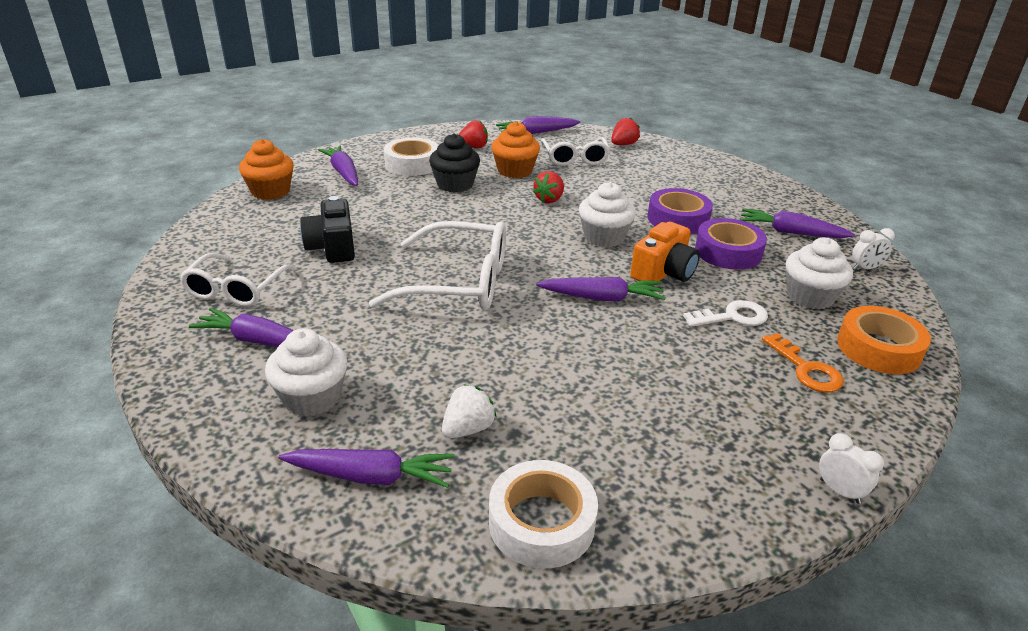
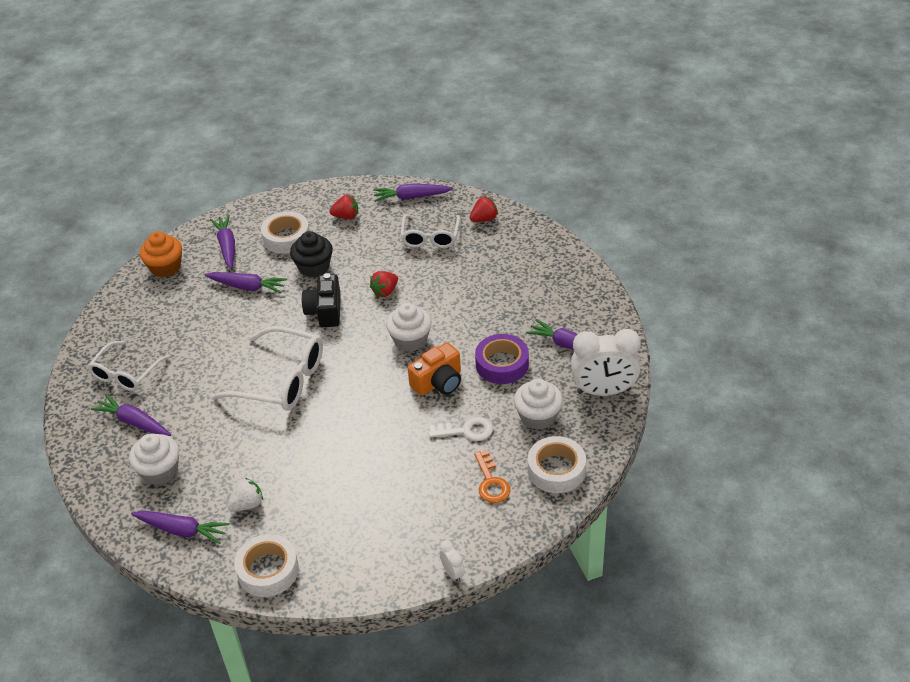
camera: 15 degrees right, 10 degrees up
(332, 247) = (200, 336): black camera -> black camera (325, 311)
(515, 171) = (370, 252): orange cupcake -> none
(602, 298) = (379, 404): purple carrot -> purple carrot (247, 287)
(678, 219) = (481, 323): purple tape -> none
(865, 268) = (603, 391): white clock -> white clock, size x2.30
(878, 348) = (556, 470): orange tape -> white tape

